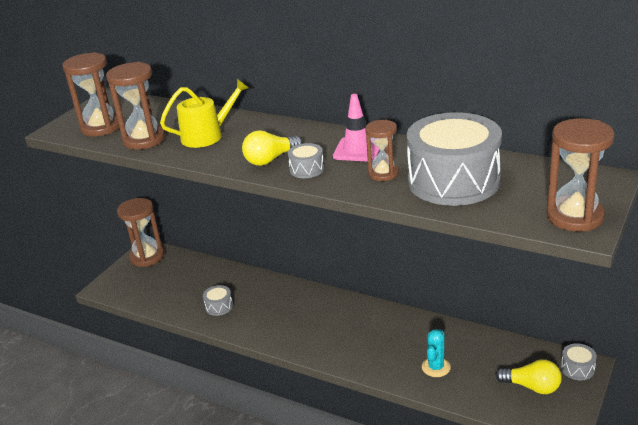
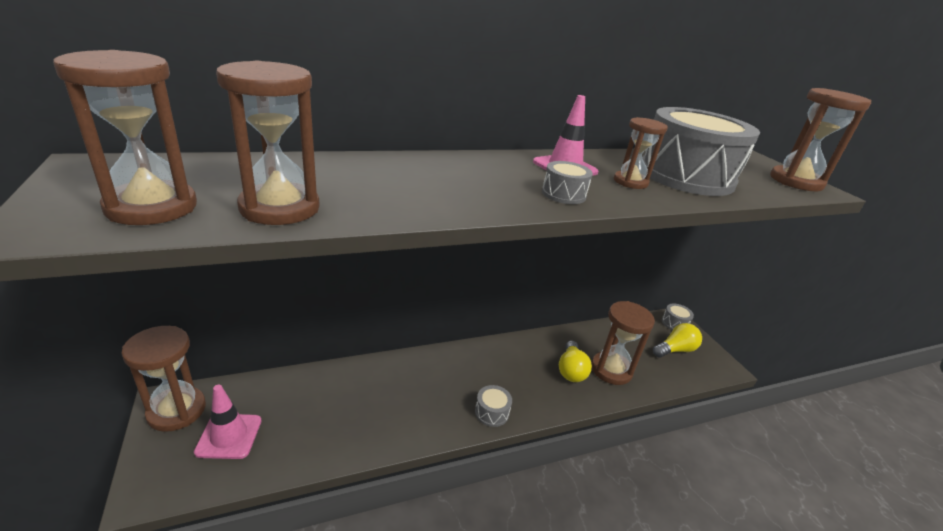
camera: 55 degrees left, 0 degrees up
(155, 281) = (229, 436): none -> pink traffic cone
(207, 136) = (373, 184): yellow watering can -> none
(219, 306) = (359, 422): grey drum -> grey drum (491, 412)
(270, 159) = (507, 193): yellow light bulb -> yellow light bulb (571, 370)
(436, 367) = (611, 370): turquoise cactus -> brown hourglass

